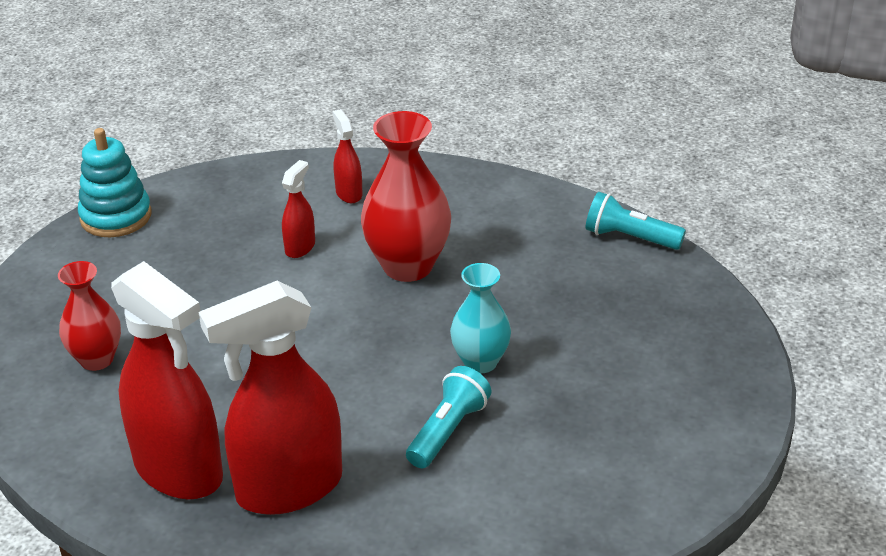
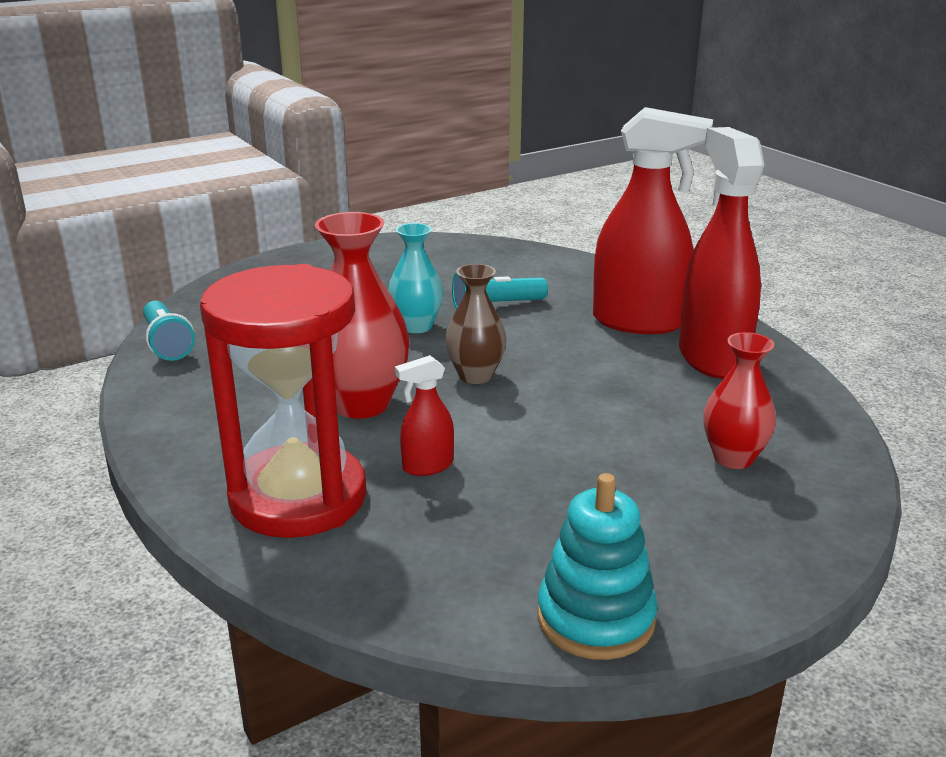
camera: 140 degrees left, 10 degrees down
(349, 193) = (298, 497): red spray bottle -> red hourglass
(360, 335) = (475, 375): none -> brown vase

